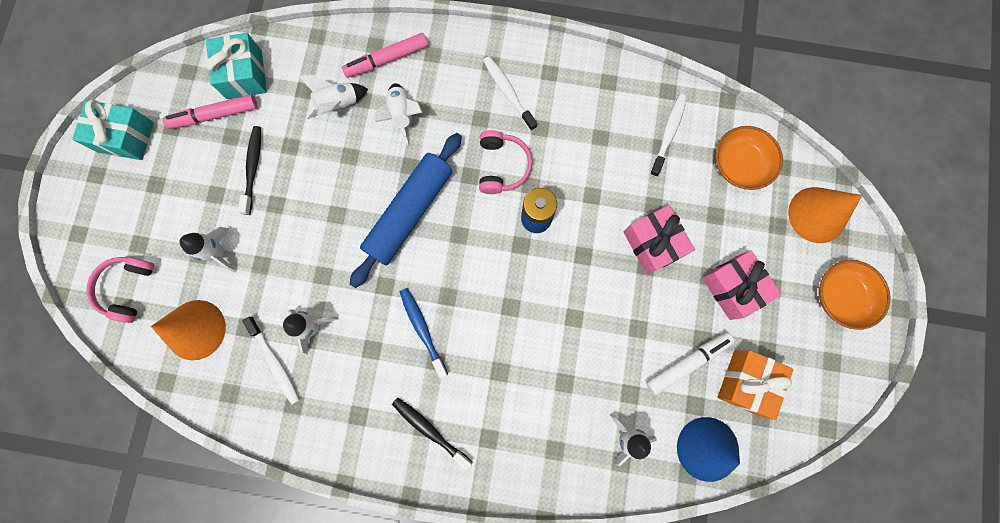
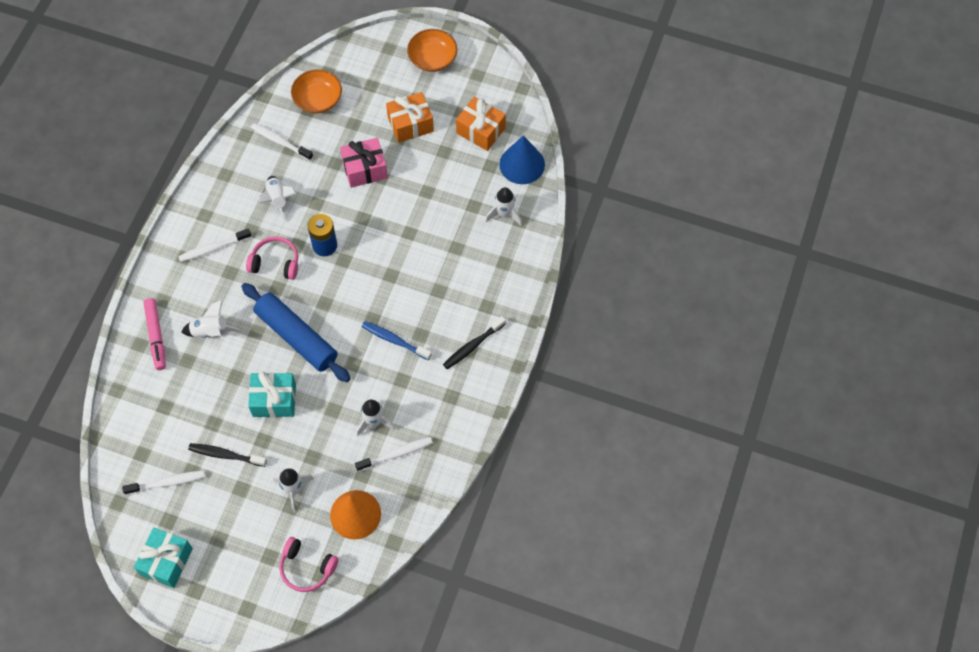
camera: 80 degrees left, 15 degrees down
(214, 115) = (167, 483): pink marker -> white toothbrush
(244, 75) = (136, 454): turquoise gift -> turquoise gift (274, 400)
(338, 104) = (186, 380): white rocket -> white rocket (278, 200)
(422, 330) = (394, 340): blue toothbrush -> blue toothbrush turned 45 degrees clockwise
(687, 363) = (459, 165): white marker -> none
(732, 287) = (410, 124): pink gift -> orange gift
(817, 214) = (369, 59): orange cone -> none

